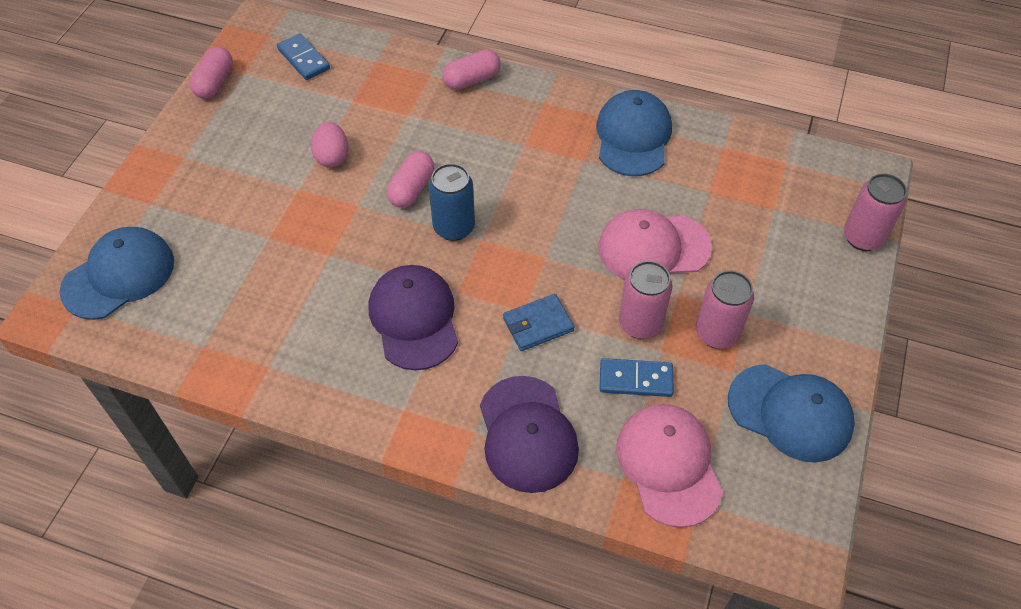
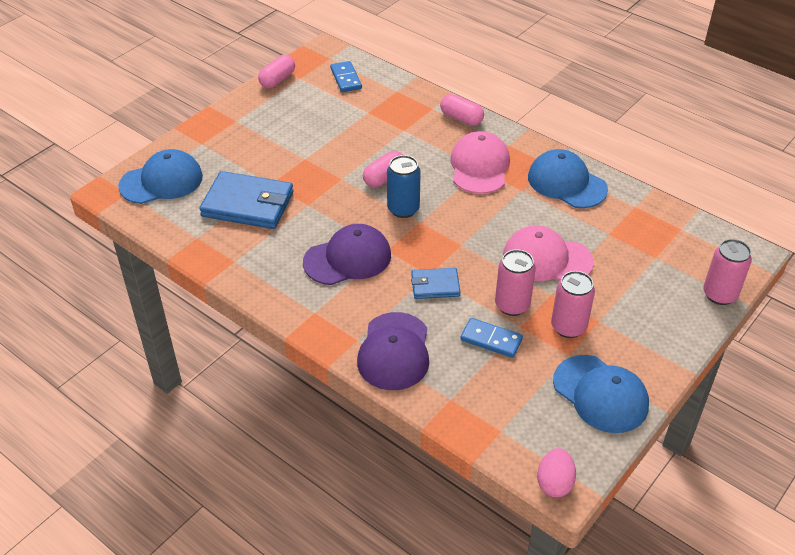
camera: 20 degrees right, 10 degrees down
(251, 277) = (248, 204): none -> blue wallet
(332, 157) = (337, 144): pink egg -> pink egg (554, 483)
(414, 319) = (347, 258): purple cap -> purple cap turned 60 degrees clockwise
(472, 80) = (461, 118): pink capsule -> pink capsule turned 45 degrees clockwise
(633, 137) = (566, 183): blue cap -> blue cap turned 75 degrees counterclockwise
(669, 465) = (489, 400): pink cap -> pink cap (479, 166)

